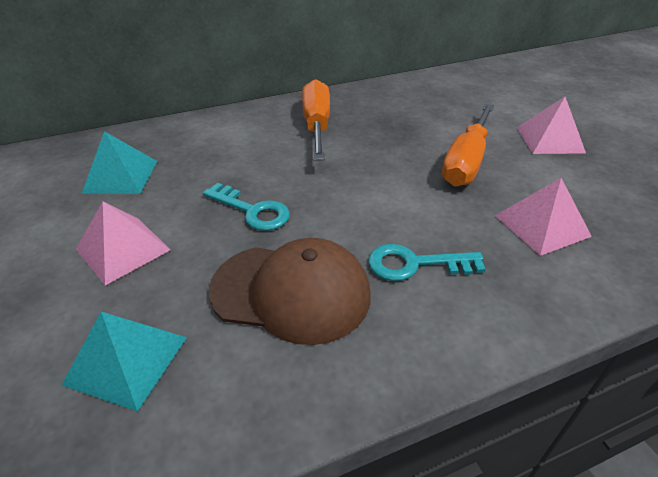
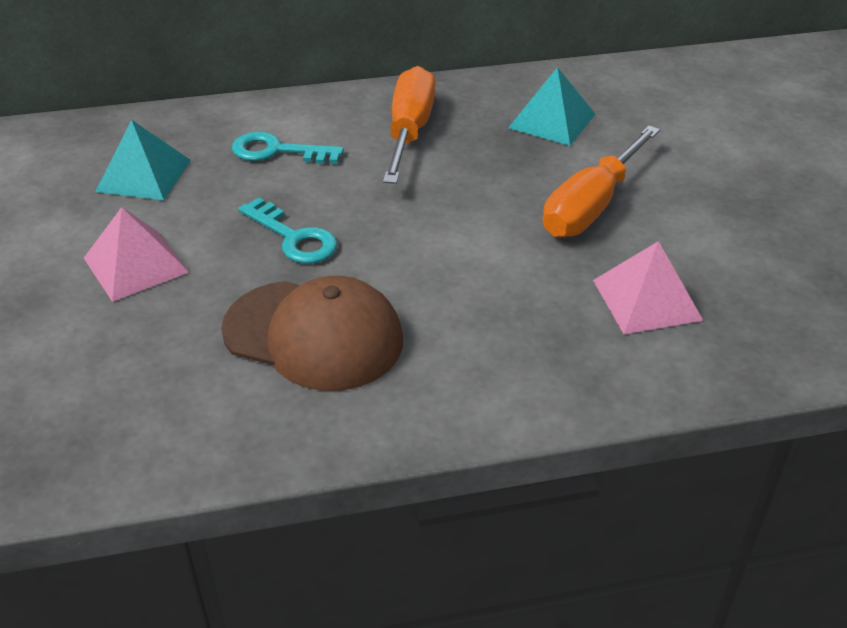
camera: 10 degrees right, 0 degrees up
(126, 360) = (126, 378): turquoise pyramid -> turquoise pyramid (552, 121)
(415, 264) = (467, 324): turquoise key -> turquoise key (278, 151)
(549, 139) = (725, 187): pink pyramid -> none

